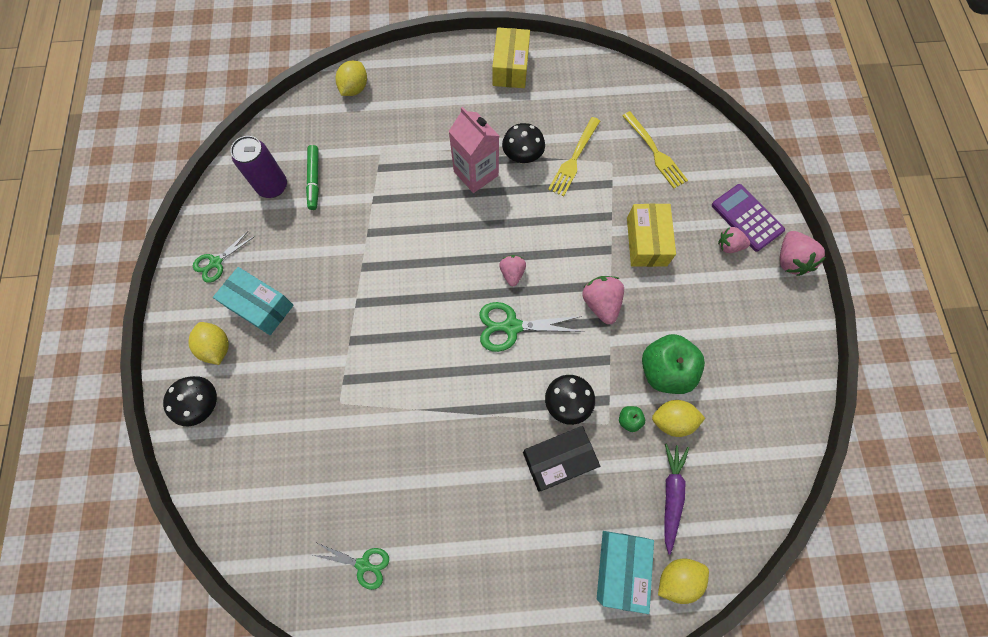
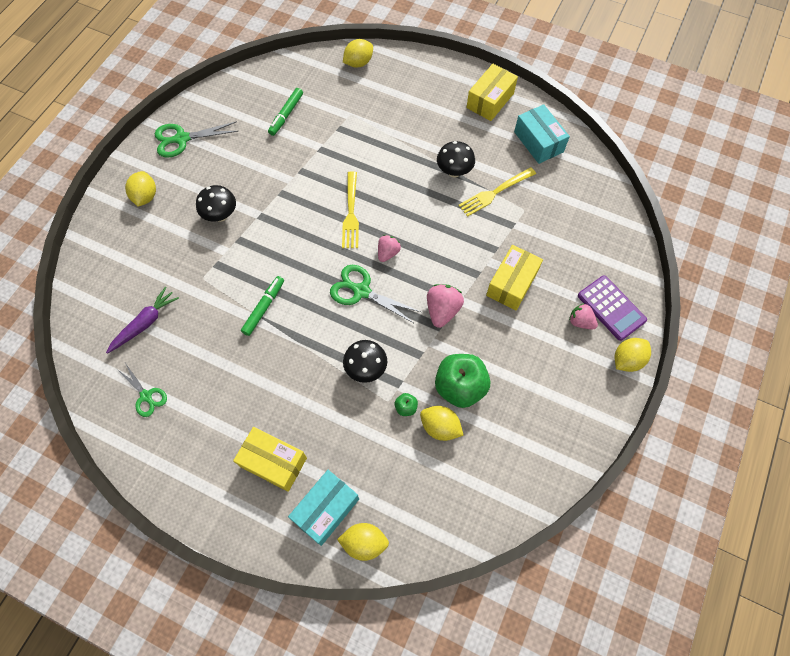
camera: 30 degrees right, 5 degrees down
(203, 405) = (112, 230): black mushroom -> black mushroom (221, 215)
(216, 262) = (182, 139): green scissors -> green scissors, size x1.54
(260, 306) = (192, 183): turquoise box -> turquoise box (538, 142)
(272, 186) = (254, 105): purple can -> none
(425, 398) = (264, 308): none -> green marker
(476, 173) = (409, 166): pink carton -> none
(539, 552) = (273, 462): none -> yellow box
(558, 460) = (331, 405): black box -> none
(655, 152) = (566, 219): yellow fork -> yellow fork (351, 213)
(671, 495) = (401, 480): purple carrot -> purple carrot (145, 323)
(746, 218) = (611, 308): purple calculator -> purple calculator turned 150 degrees clockwise
(790, 260) = (627, 360): pink strawberry -> yellow lemon

